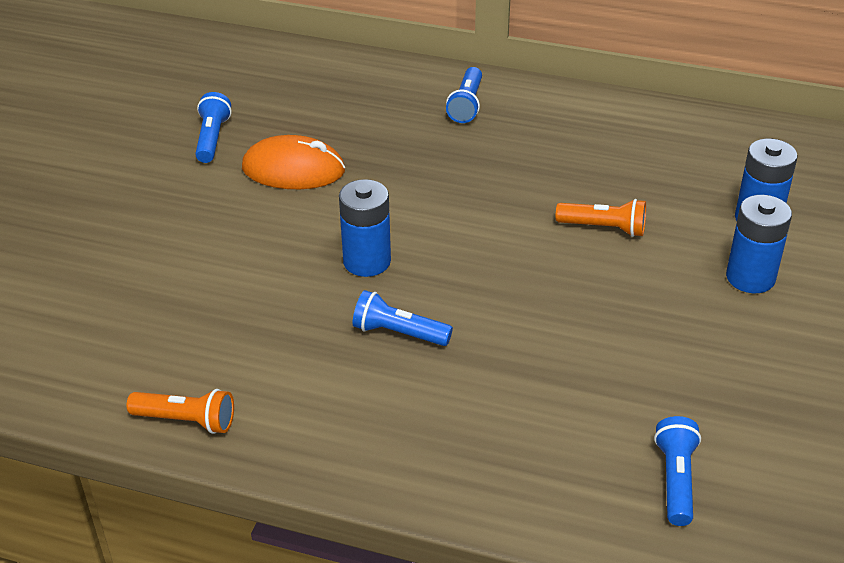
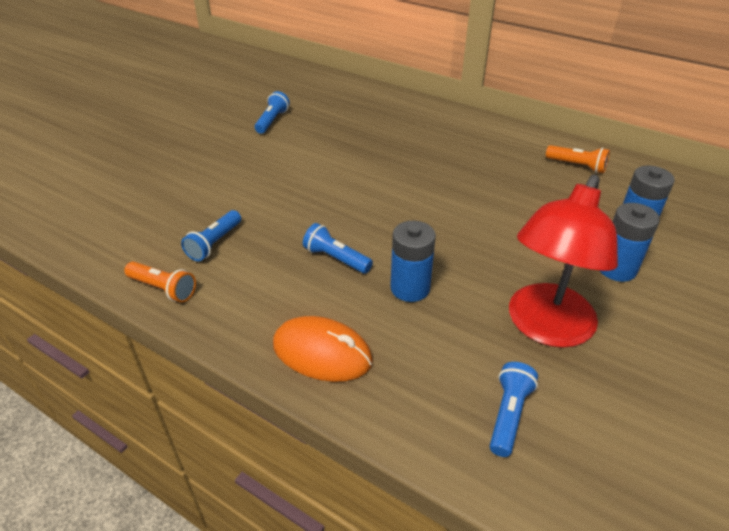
camera: 15 degrees right, 0 degrees up
(293, 169) = (313, 145): orange mouse -> orange mouse (322, 352)
(367, 261) = (335, 208): blue battery -> blue battery (410, 288)
(466, 105) = (443, 125): blue flashlight -> blue flashlight (214, 243)
(604, 228) = (512, 215): orange flashlight -> orange flashlight (577, 166)
(687, 370) = (545, 328): none -> red lamp

